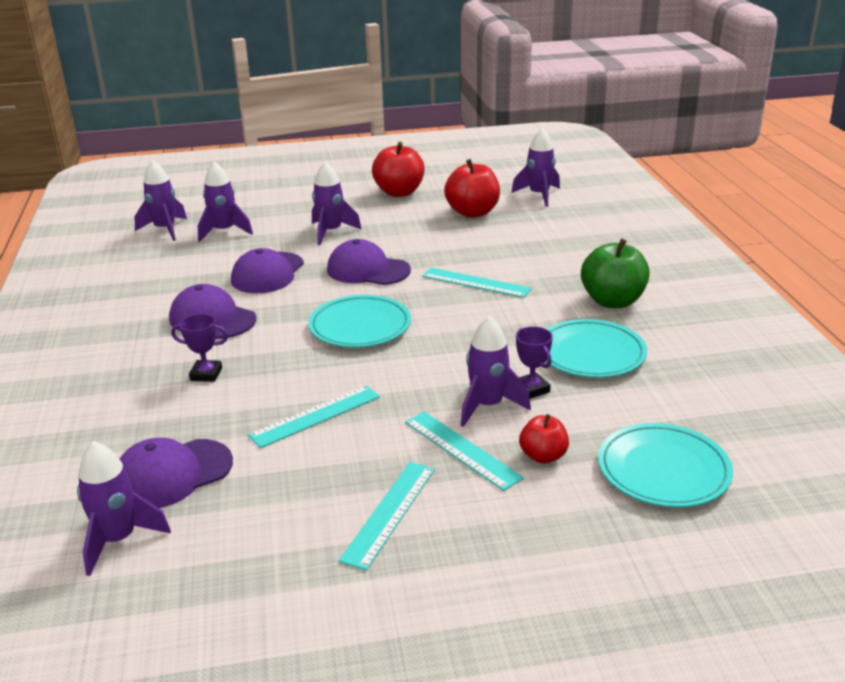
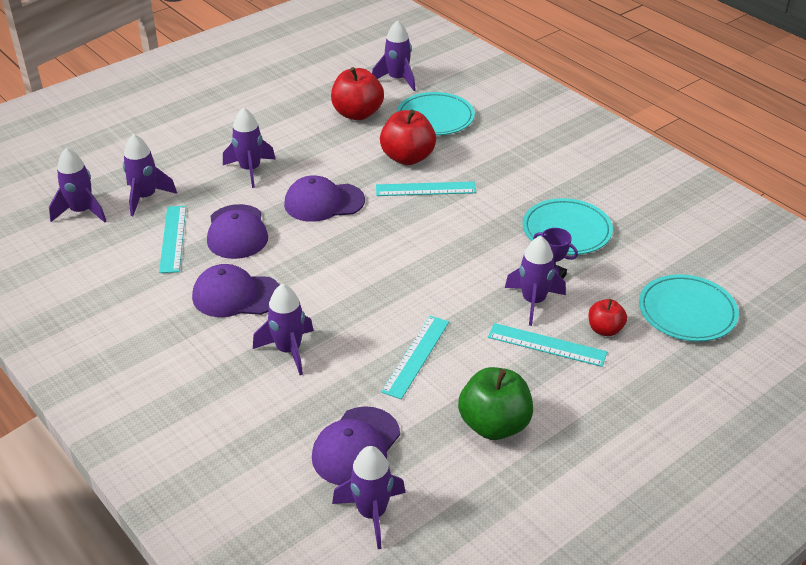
camera: 30 degrees left, 10 degrees up
(206, 374) = (289, 350): purple trophy -> purple rocket
(360, 326) = (371, 262): turquoise plate -> turquoise plate (435, 118)
(389, 513) = (543, 413): turquoise ruler -> turquoise ruler (173, 238)
(399, 192) = (270, 107): red apple -> red apple (407, 157)
(612, 301) = (544, 176): green apple -> green apple (494, 425)

